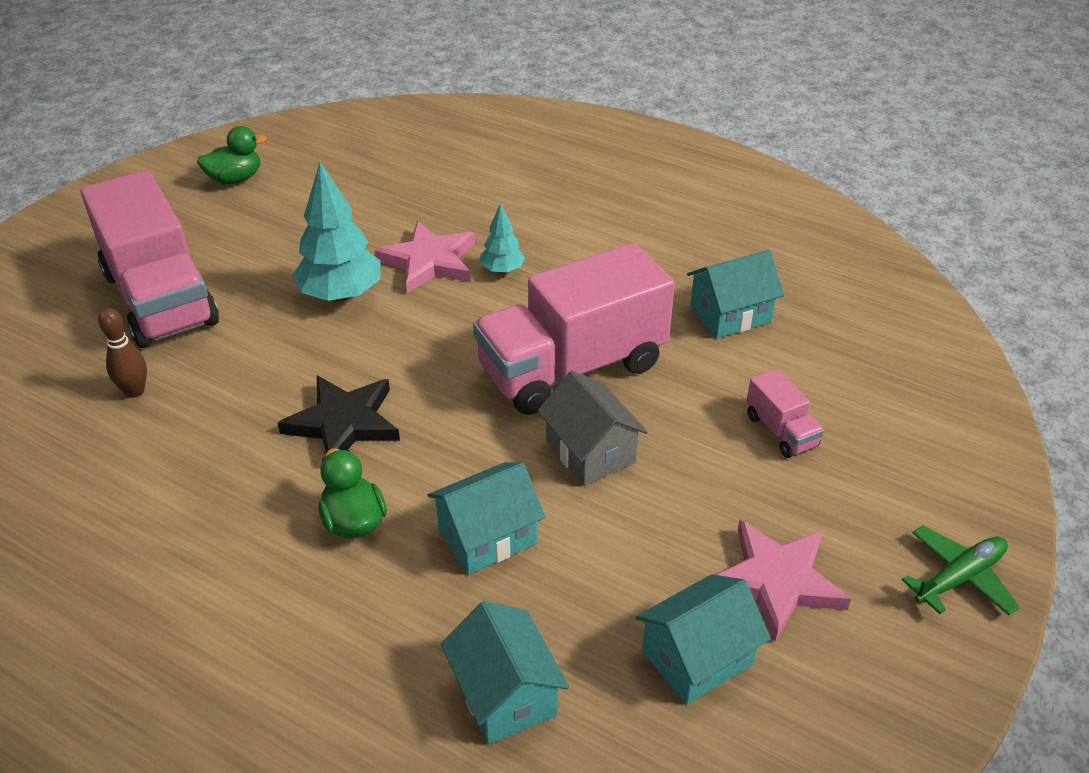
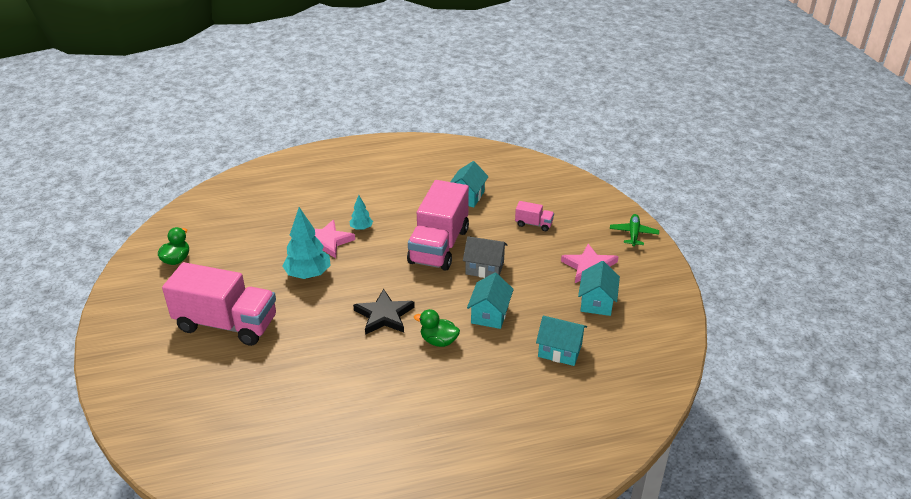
camera: 45 degrees left, 5 degrees down
(135, 391) = (278, 361): brown bowling pin -> none

